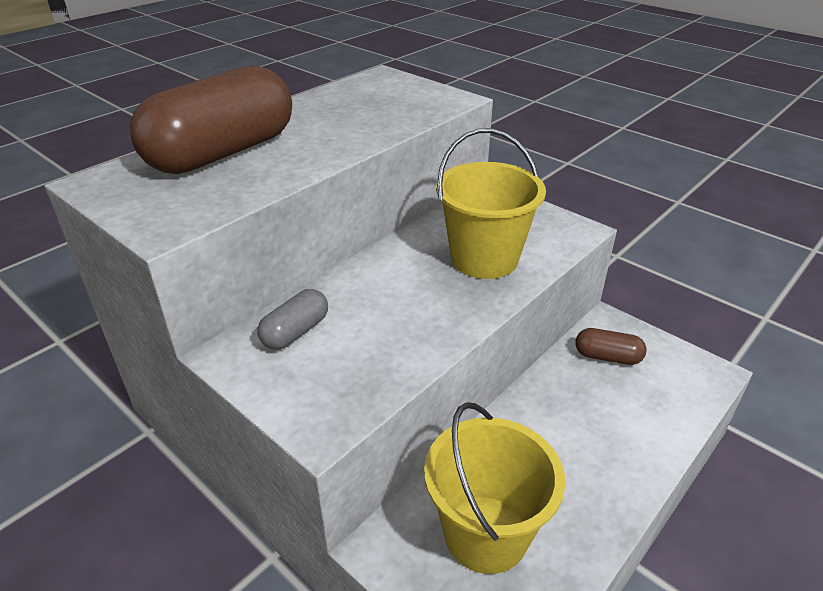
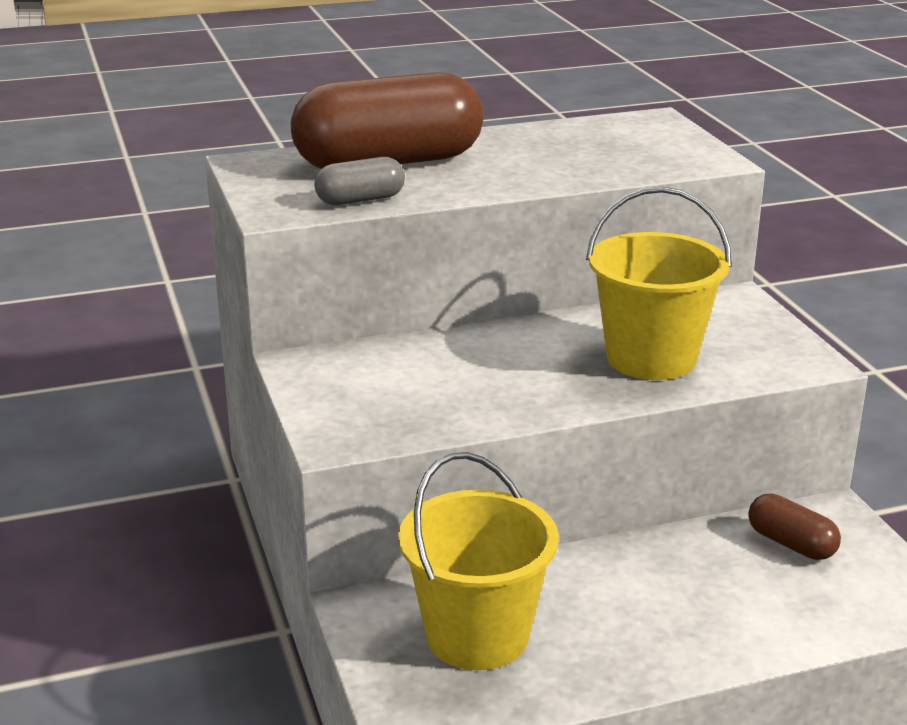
camera: 30 degrees right, 10 degrees down
(295, 332) = (377, 364): grey capsule -> grey capsule (360, 200)

